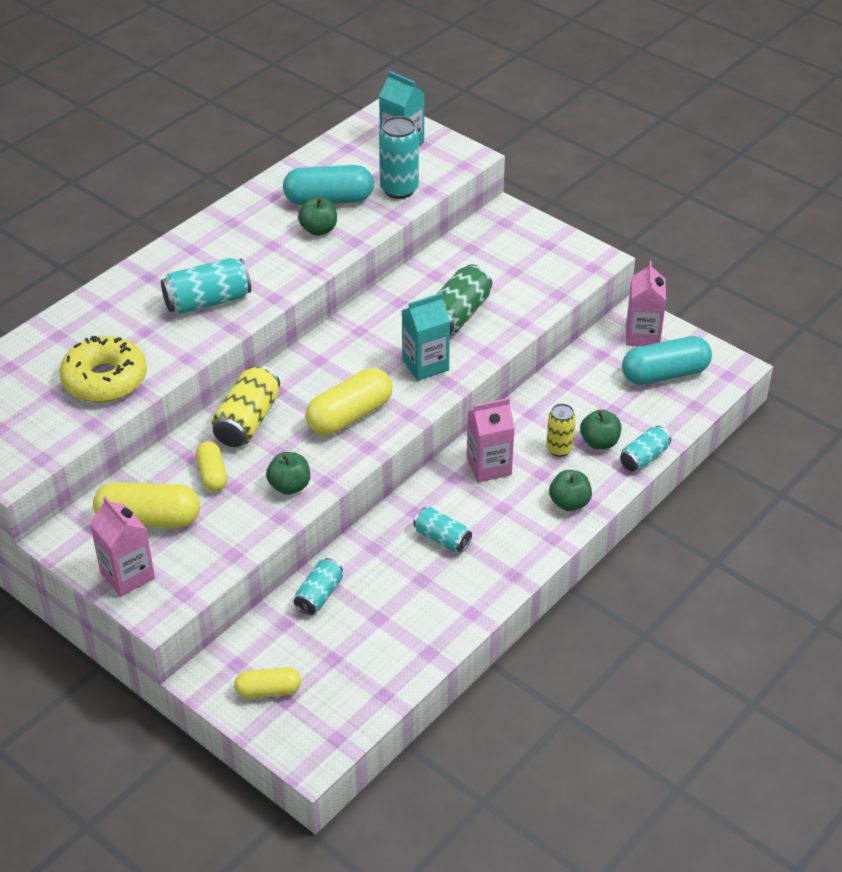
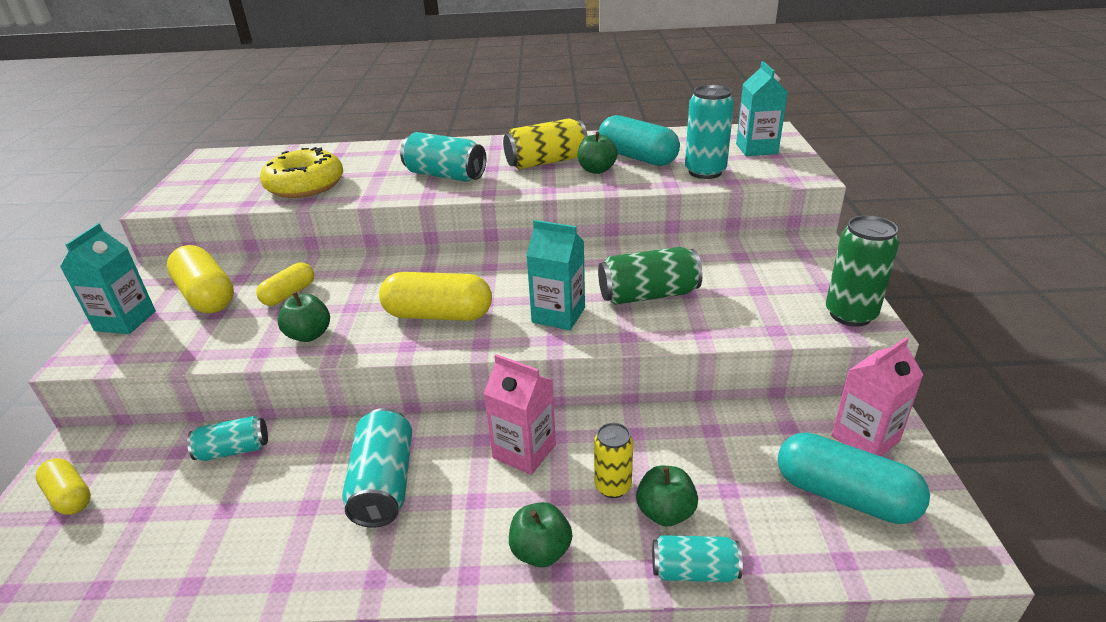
camera: 50 degrees right, 10 degrees down
(127, 575) = (125, 321): pink carton -> turquoise carton
(247, 421) = (373, 275): yellow can -> yellow can (546, 162)
(442, 538) = (384, 483): turquoise can -> turquoise can, size x1.57
(583, 258) = (850, 314): none -> green can

